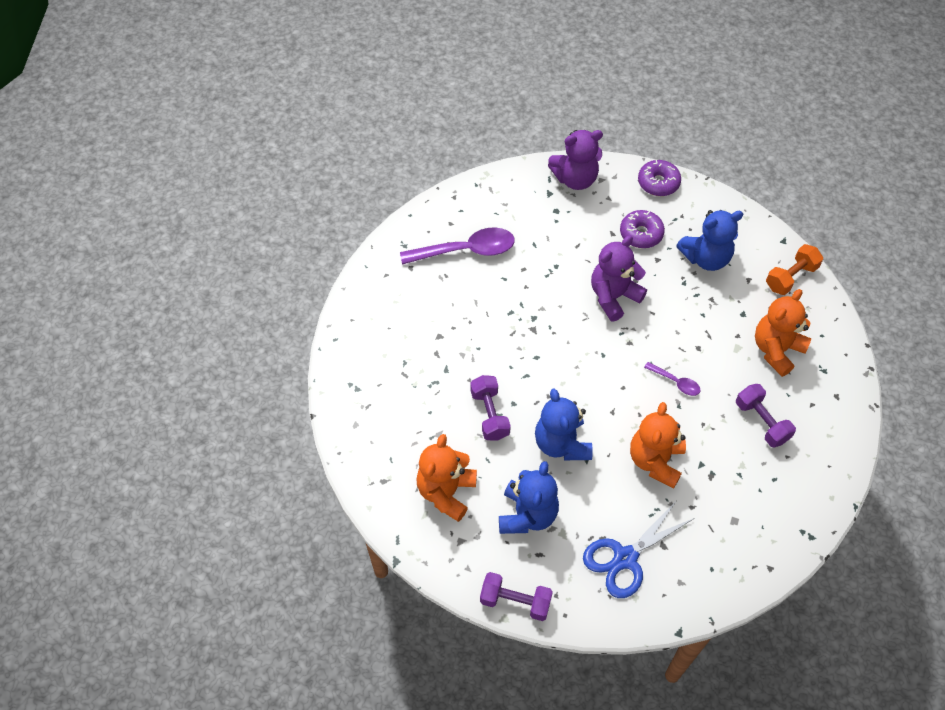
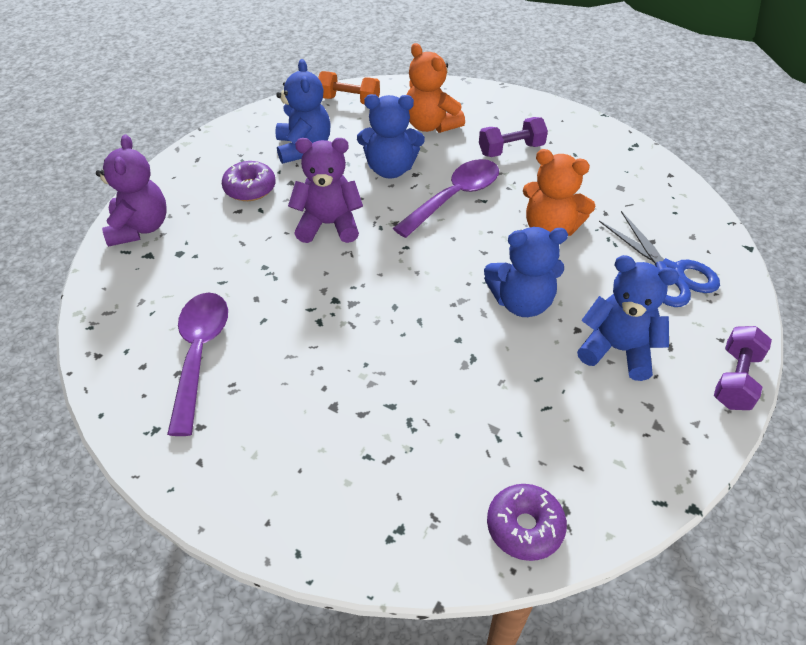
camera: 80 degrees left, 10 degrees down
(446, 492) = (585, 432): orange teddy bear -> none
(490, 414) = (471, 366): purple dumbbell -> none
(613, 297) = (328, 225): purple teddy bear -> purple teddy bear turned 120 degrees clockwise
(658, 183) = (185, 163): purple donut -> purple donut (524, 527)
(676, 382) = (454, 197): purple spoon -> purple spoon, size x2.04
(698, 328) = (390, 169): none -> blue teddy bear
(790, 277) = (349, 101): orange dumbbell -> orange dumbbell turned 45 degrees counterclockwise

